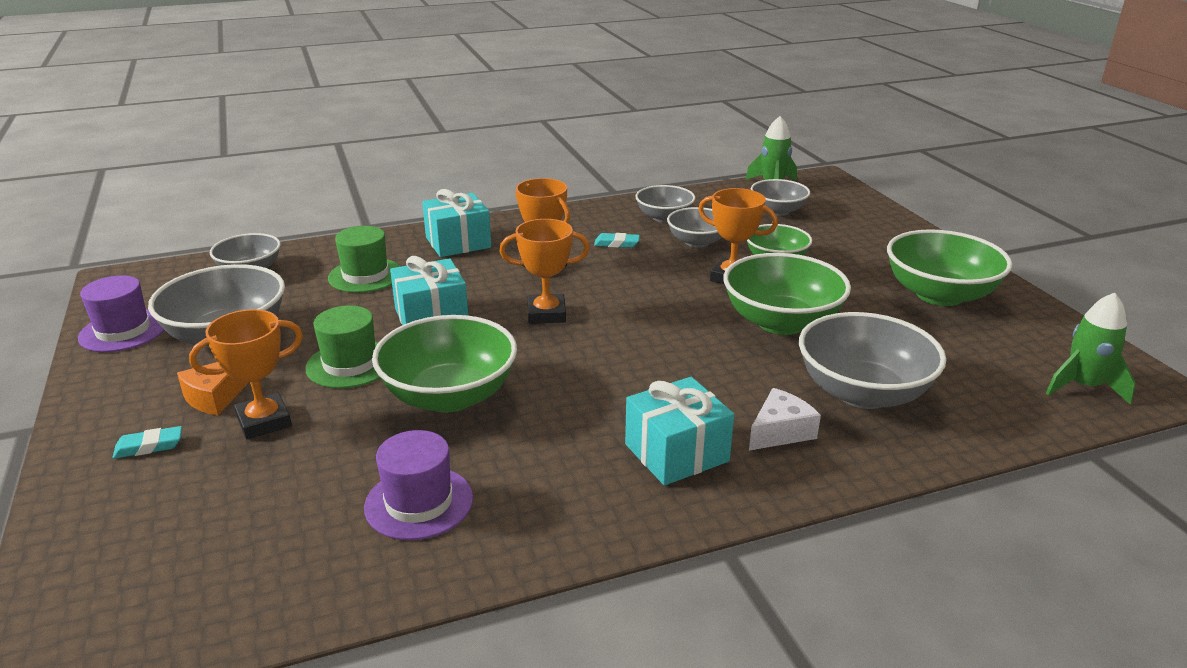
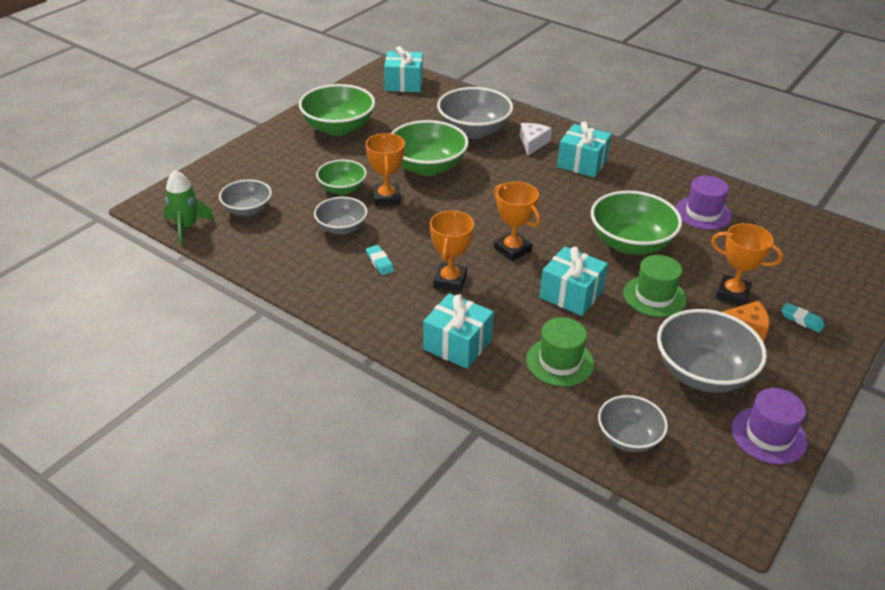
camera: 125 degrees left, 10 degrees up
(664, 217) = (307, 258): grey bowl -> none
(780, 431) = (532, 143): white cheese -> white cheese turned 90 degrees clockwise
(1083, 386) = (404, 84): green rocket -> turquoise gift

